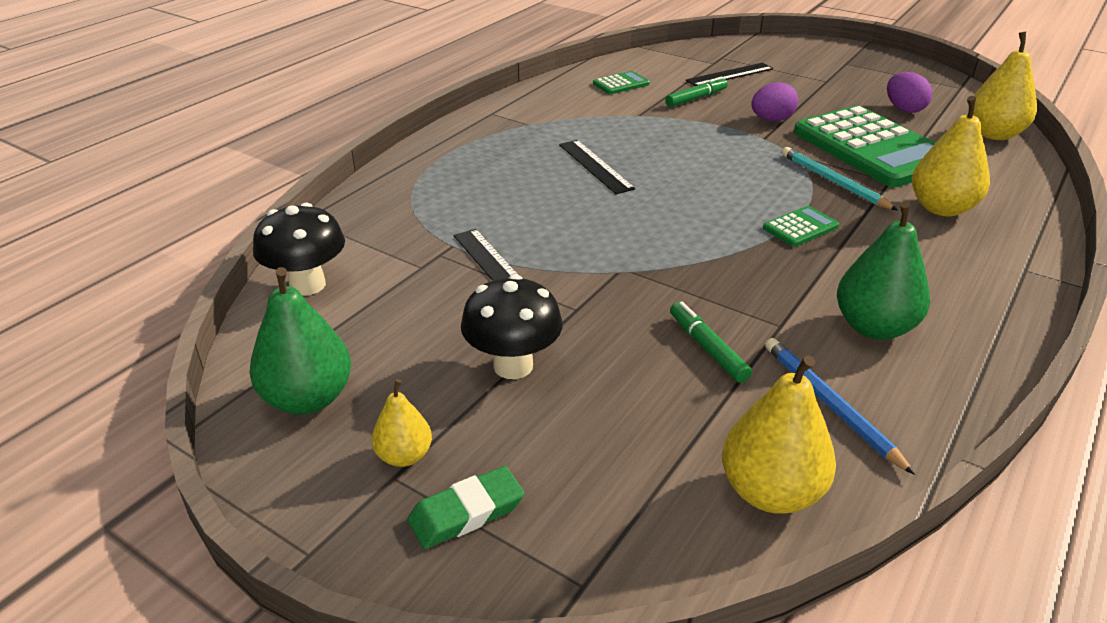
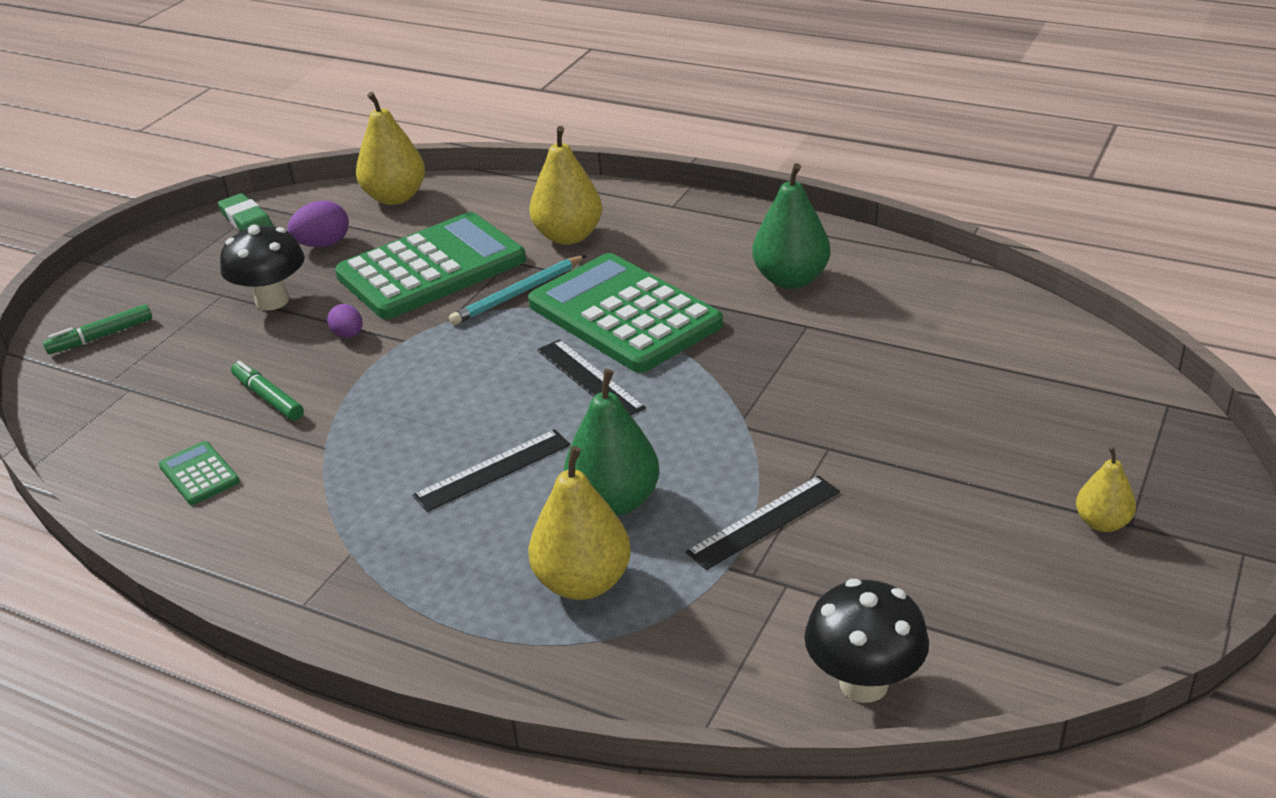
camera: 95 degrees left, 0 degrees up
(308, 399) = (1066, 614): green pear -> green pear (614, 501)
(467, 513) = (1141, 472): green eraser -> green eraser (246, 220)
(513, 366) = (941, 477): black mushroom -> black mushroom (272, 301)
(707, 348) = (859, 363): green marker -> green marker (101, 337)
(730, 75) = (183, 372): black ruler -> black ruler (589, 378)
(770, 492) = (1024, 328): yellow pear -> yellow pear (583, 582)
(771, 120) = (348, 335): purple egg -> purple egg, size x0.65
(800, 227) = (624, 314): green calculator -> green calculator, size x2.45
(830, 405) = (908, 302): blue pencil -> none

